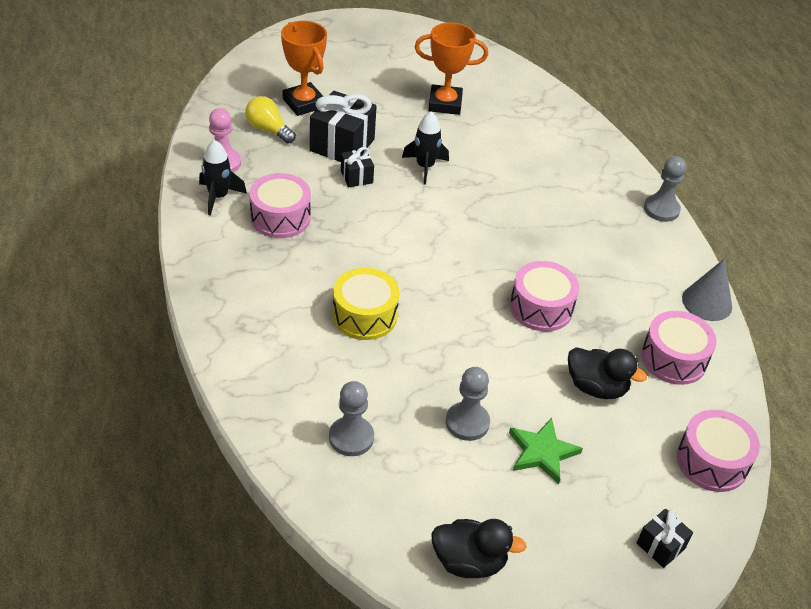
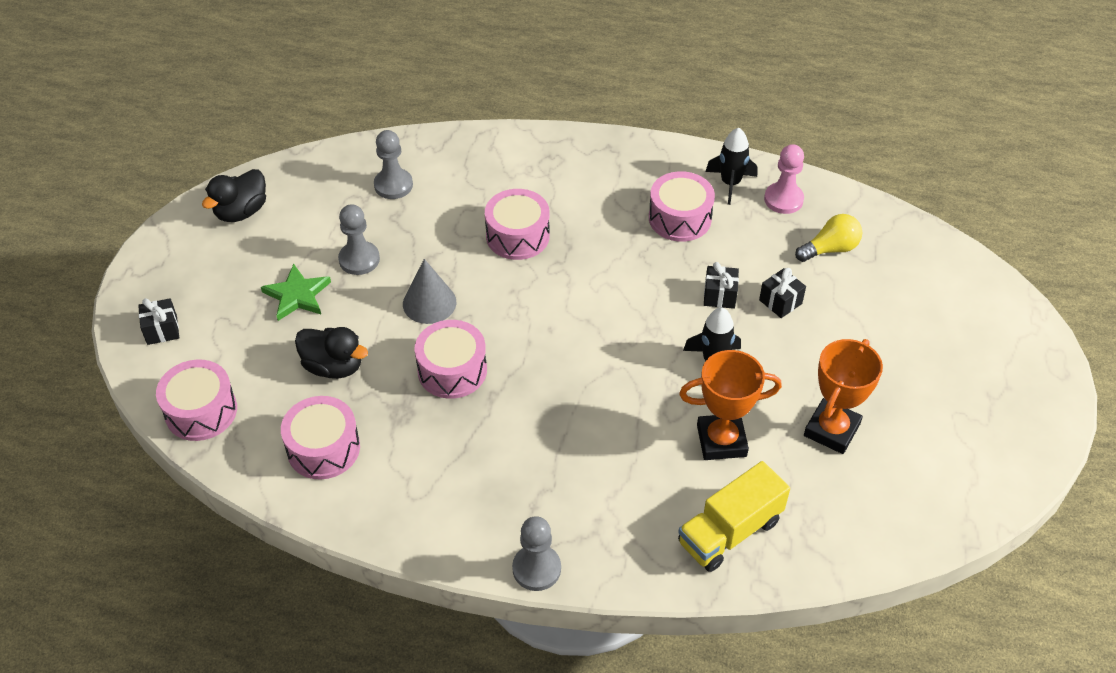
camera: 120 degrees right, 5 degrees up
(304, 103) = (872, 293): orange trophy -> orange trophy (721, 441)
(342, 145) = (780, 302): black gift -> black gift, size x0.53
(364, 315) = (517, 236): yellow drum -> pink drum
(559, 132) = (729, 532): none -> yellow truck
(596, 387) = (333, 366): black duck -> black duck turned 120 degrees counterclockwise
(707, 302) = (373, 526): grey cone -> grey cone (429, 303)

